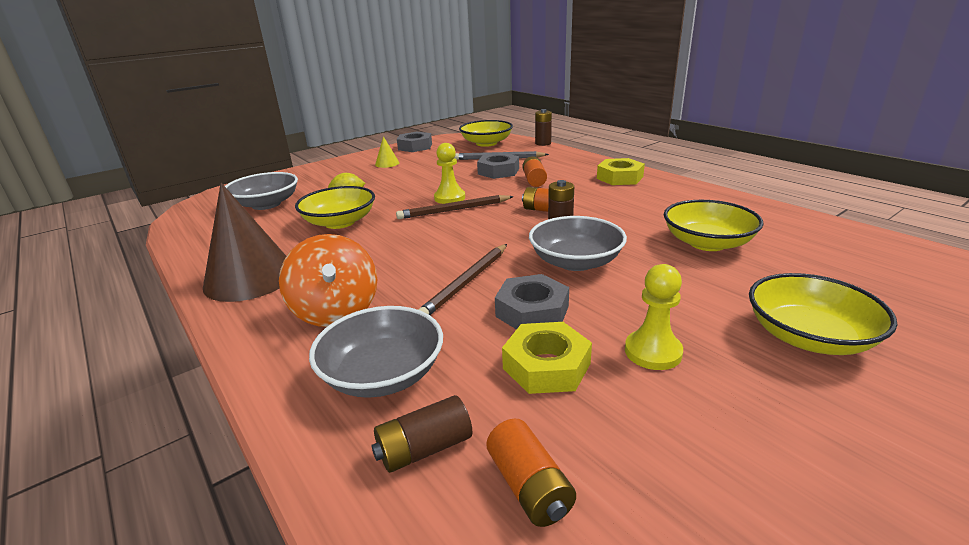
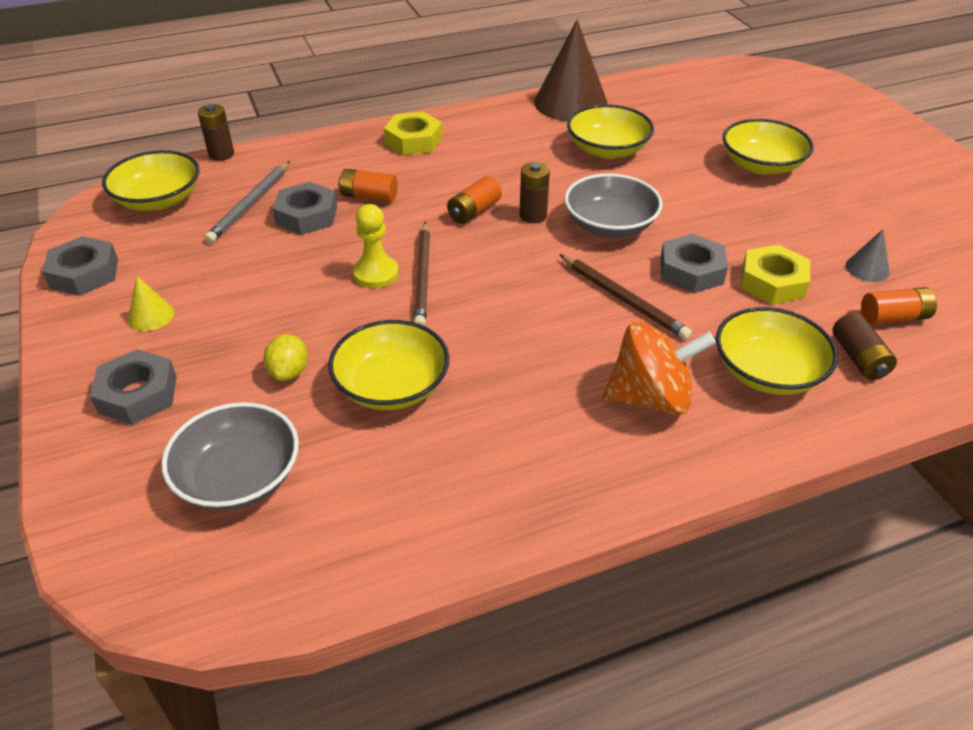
camera: 75 degrees left, 15 degrees up
(250, 278) = (533, 479): brown cone -> brown cone (570, 103)
(327, 174) = (138, 394): none -> grey nut
(383, 374) = (767, 372): grey bowl -> yellow bowl
(638, 454) = (867, 268): none -> grey cone
(653, 352) = (765, 230): yellow pawn -> none

